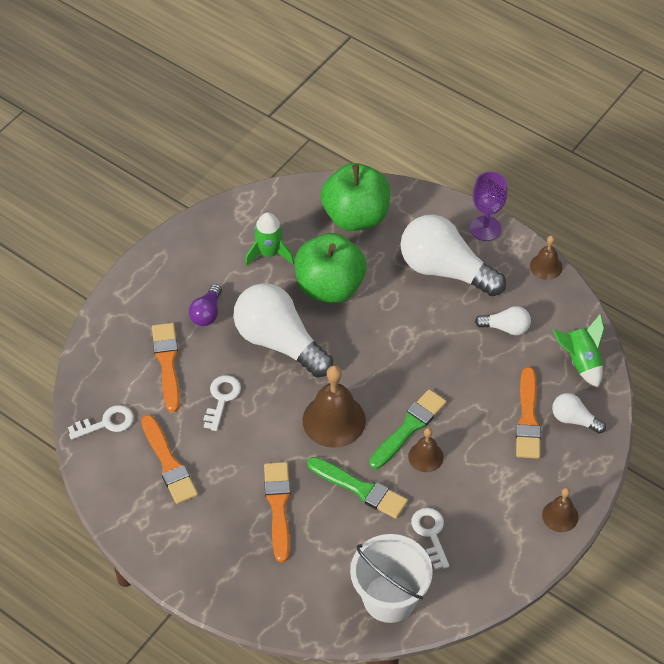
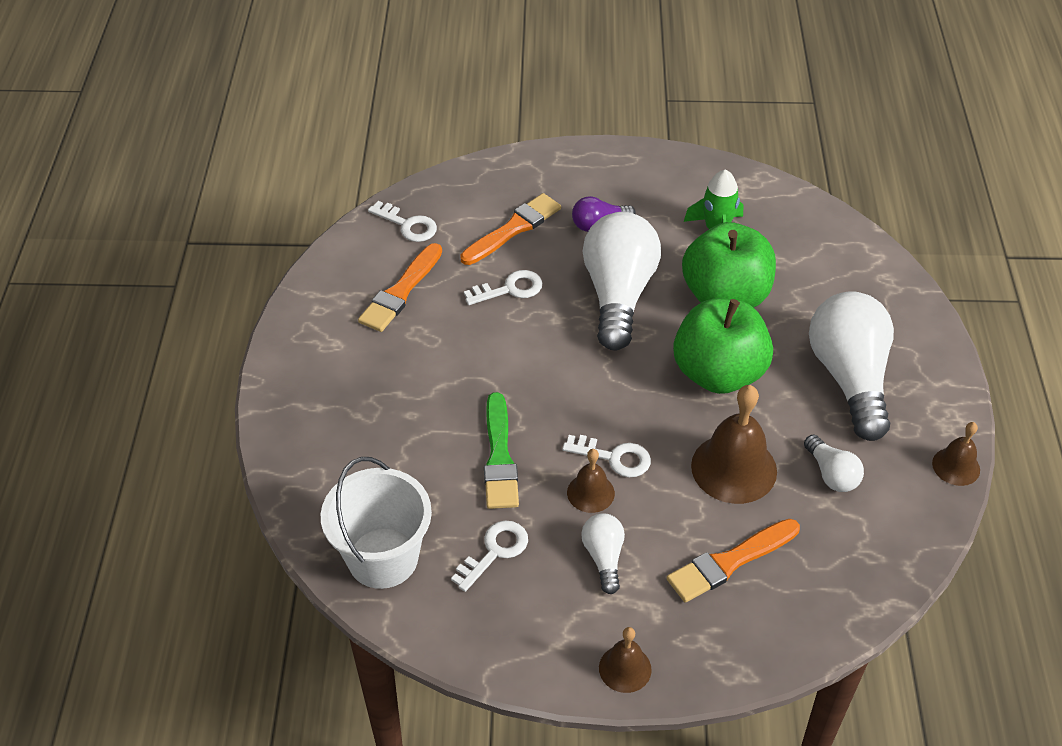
camera: 55 degrees right, 5 degrees down
(278, 507) = (420, 402): orange brush -> none
(334, 420) = (565, 389): brown bell -> brown bell (734, 468)
(356, 216) = (835, 269): green apple -> green apple (718, 373)
(409, 428) = (614, 457): green brush -> white key
(485, 228) = (944, 383): purple goblet -> none
(574, 419) = (772, 610): white light bulb -> white light bulb (604, 557)
(580, 361) = (860, 573): green rocket -> none

